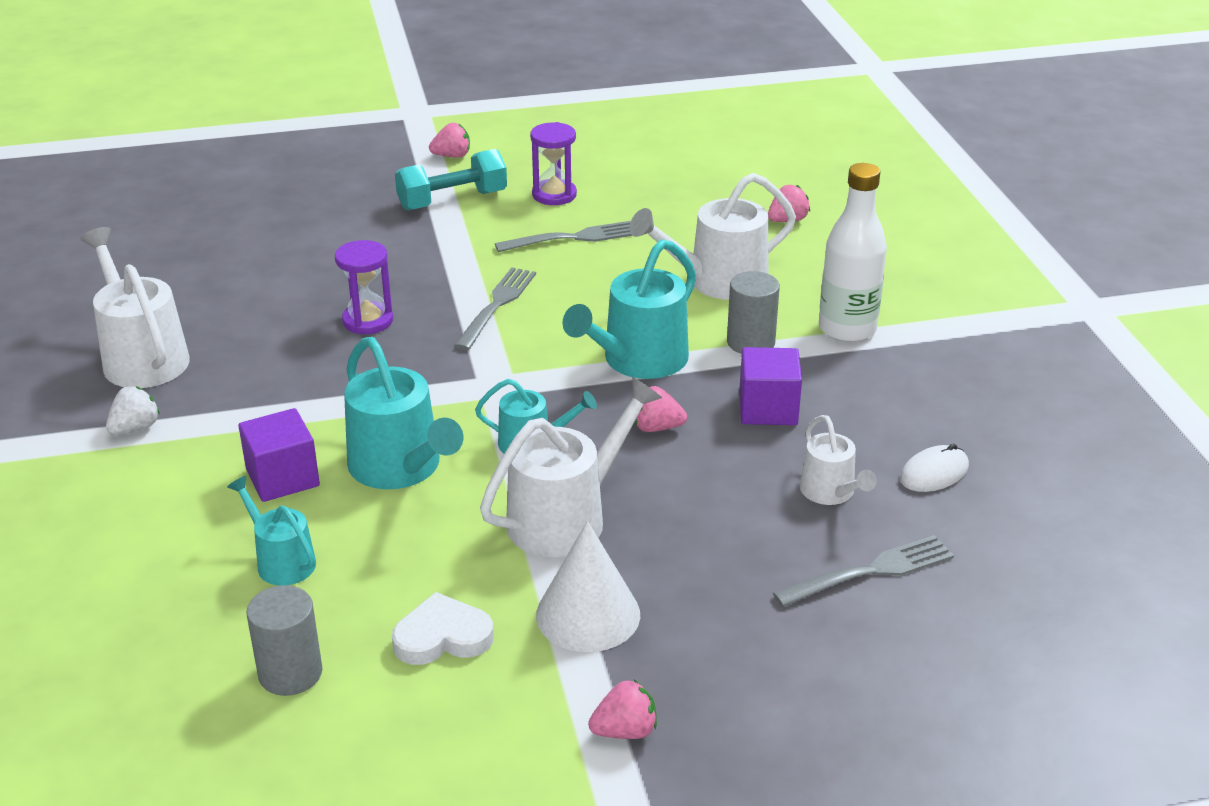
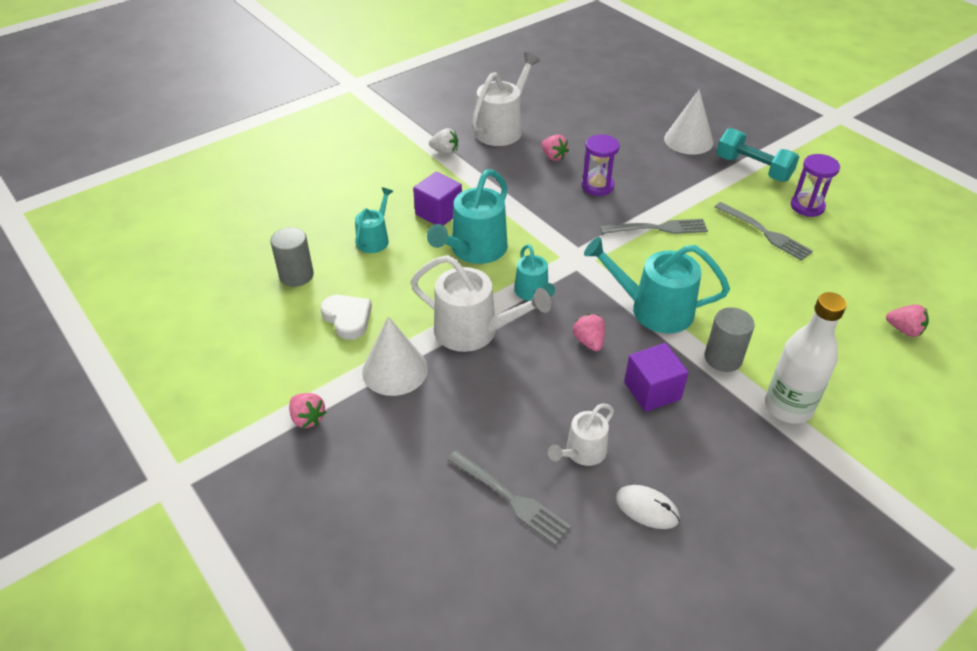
camera: 65 degrees right, 10 degrees up
(348, 221) = (688, 140): none -> white cone
(452, 156) = (803, 149): pink strawberry -> pink strawberry (553, 157)
(718, 282) = (782, 318): white watering can -> none

